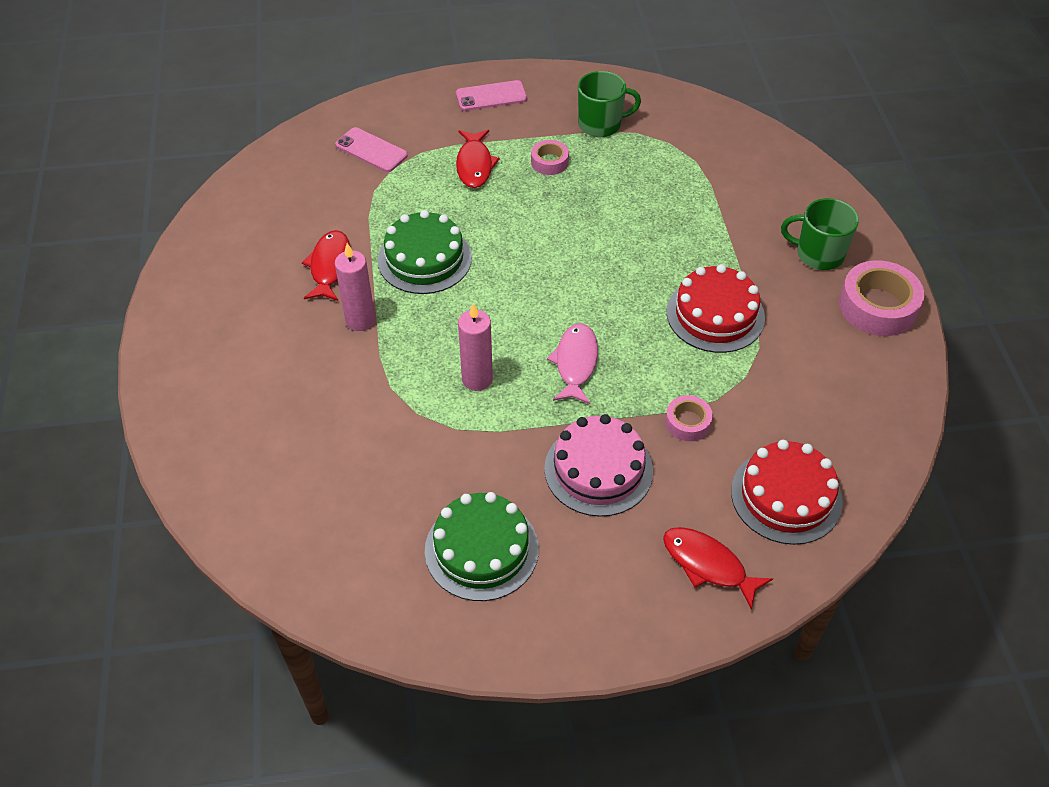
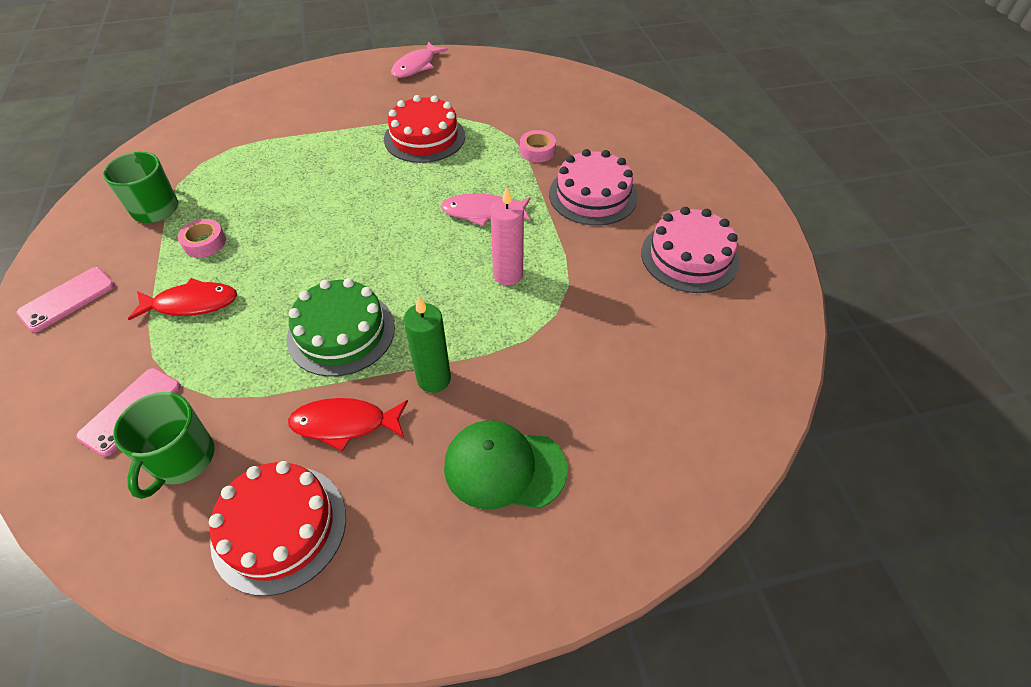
camera: 95 degrees left, 0 degrees up
(263, 363) = (504, 467): none -> green cap
(360, 320) = (434, 379): pink candle -> green candle
(481, 549) = (689, 257): green cake -> pink cake
(491, 96) = (67, 299): pink phone -> pink phone turned 60 degrees clockwise
(708, 565) = (660, 142): red fish -> none
(786, 496) = (593, 109): red cake -> red cake (279, 527)
(818, 254) = (360, 88): green mug -> green mug (182, 459)
(877, 306) = (416, 66): pink tape -> pink fish

